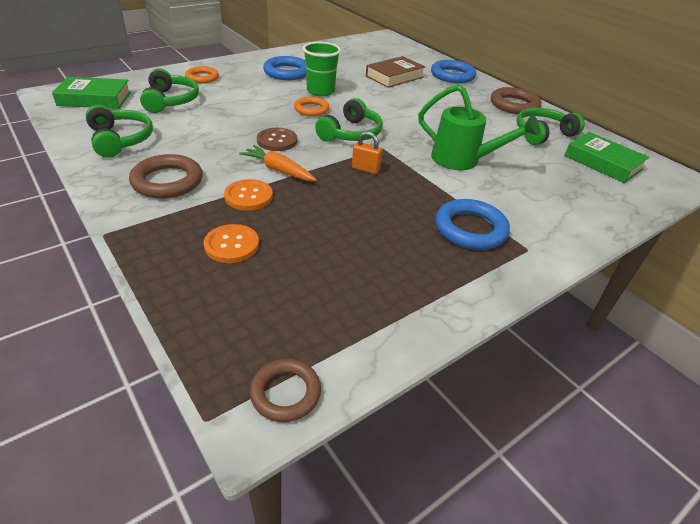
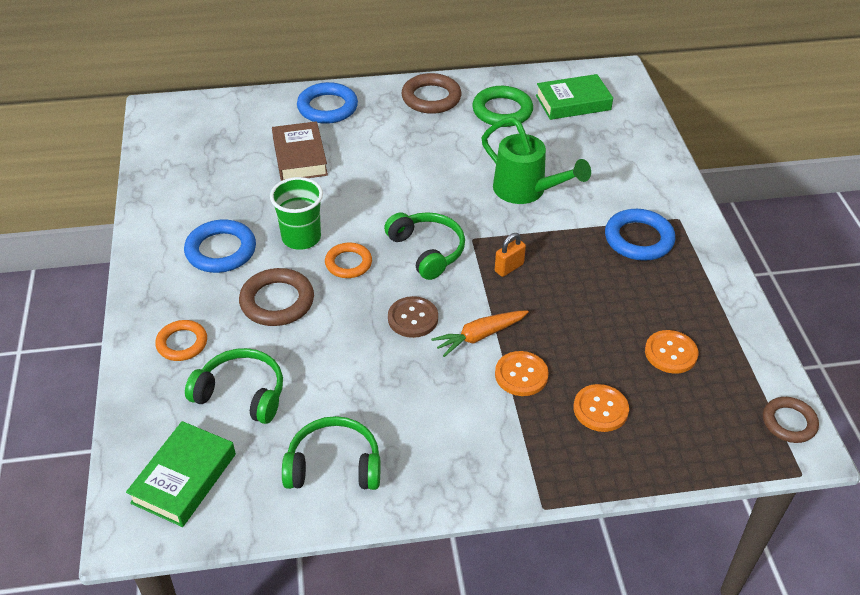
camera: 60 degrees left, 5 degrees up
(167, 181) = (460, 436): brown ring -> brown ring (277, 301)
(332, 276) = (670, 353): none -> orange button
(462, 160) = (526, 191): green watering can -> green watering can turned 75 degrees clockwise
(542, 134) = (502, 111): green headphones -> green ring

